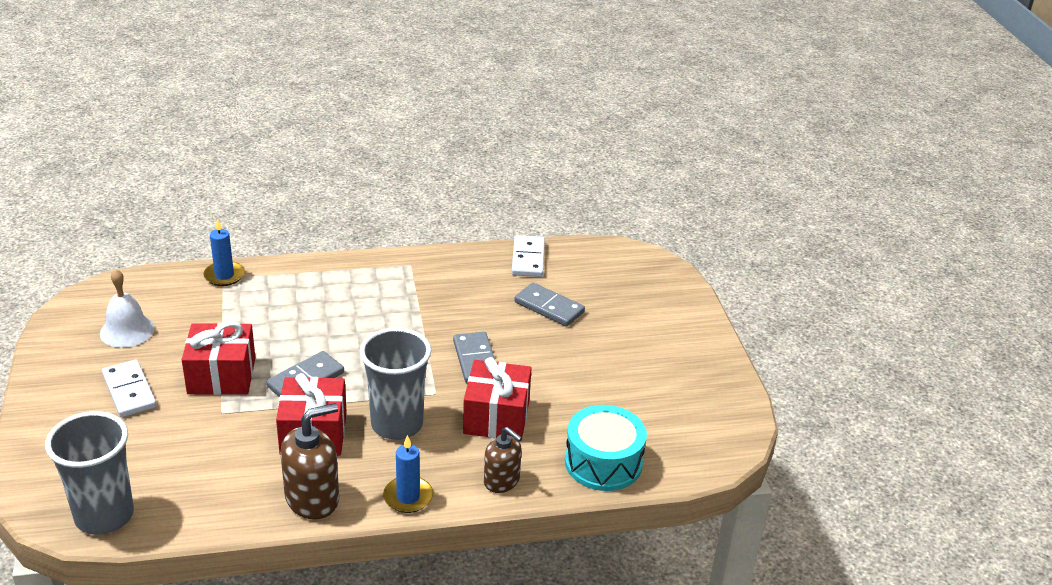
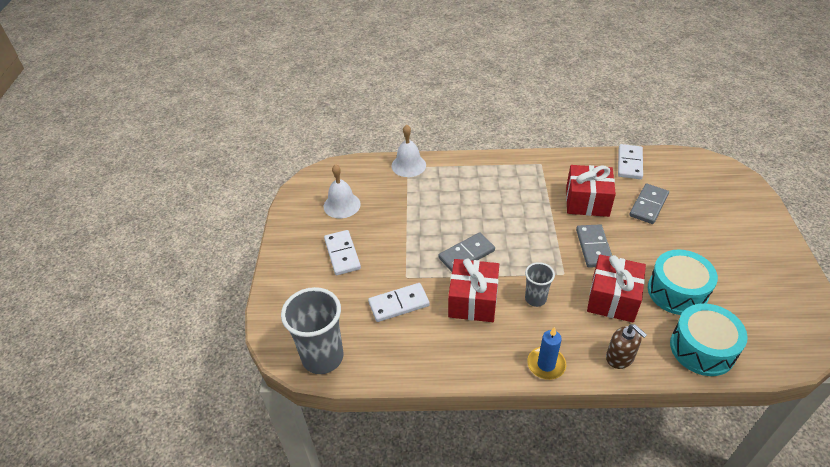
camera: 15 degrees right, 10 degrees up
(211, 445) = (399, 304): none -> white domino
(221, 376) = (406, 246): red gift -> red gift (587, 201)
(224, 275) = (408, 165): blue candle -> white bell
(312, 499) = (473, 358): brown soap dispenser -> none
(397, 424) = (535, 299): grey cup -> grey cup, size x0.54
(549, 307) = (648, 205): grey domino -> grey domino turned 75 degrees clockwise
(578, 403) = (677, 292): none -> turquoise drum

